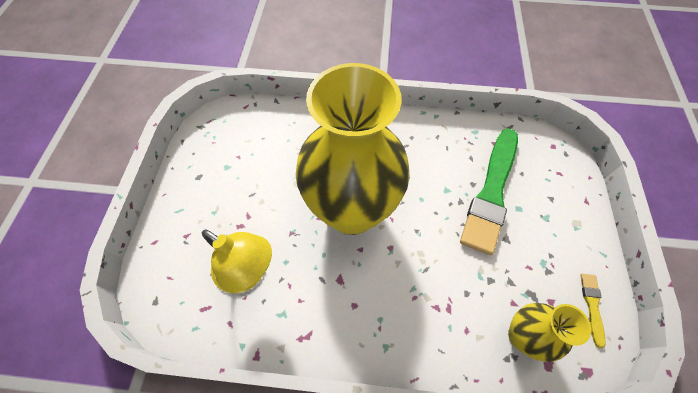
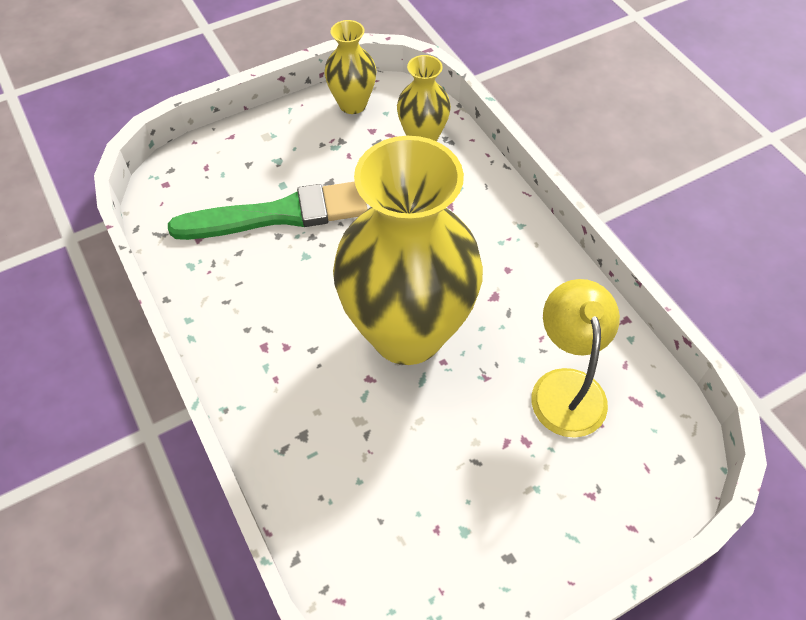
camera: 125 degrees left, 5 degrees down
(592, 305) = (352, 104): yellow brush -> yellow vase

